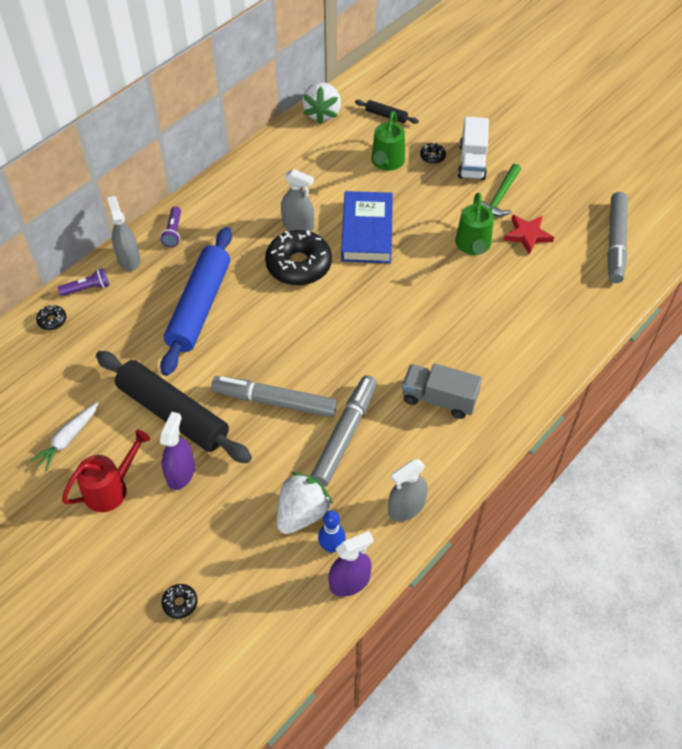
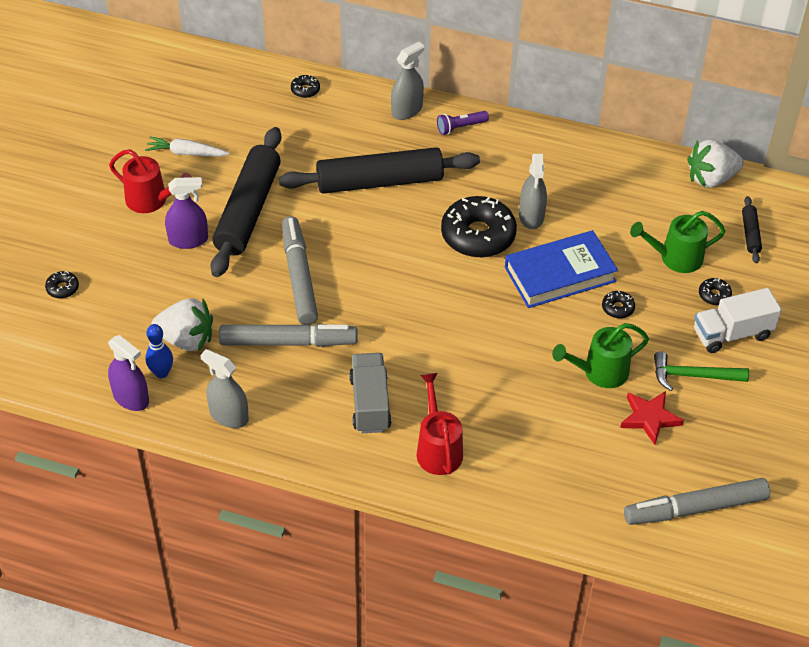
camera: 65 degrees right, 5 degrees down
(87, 288) = (354, 97): purple flashlight -> none
(200, 307) = (380, 182): blue rolling pin -> black rolling pin
(417, 212) = (617, 308): none -> black donut
(503, 370) = (438, 449): none -> red watering can

